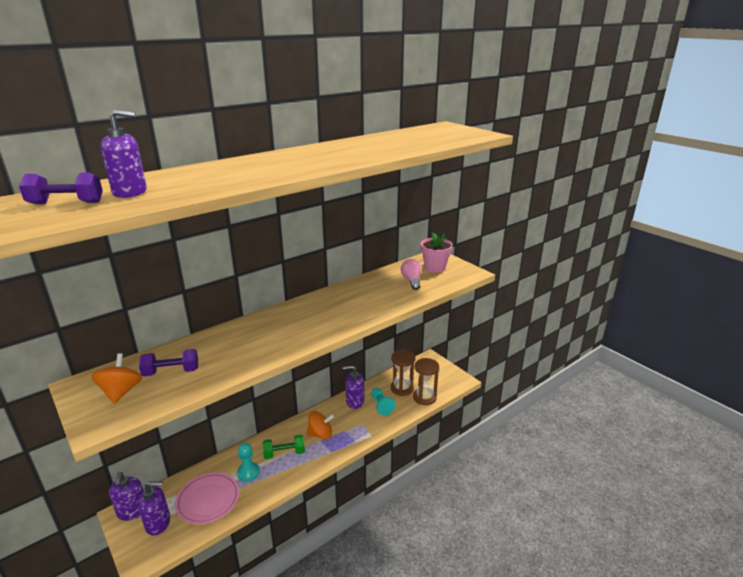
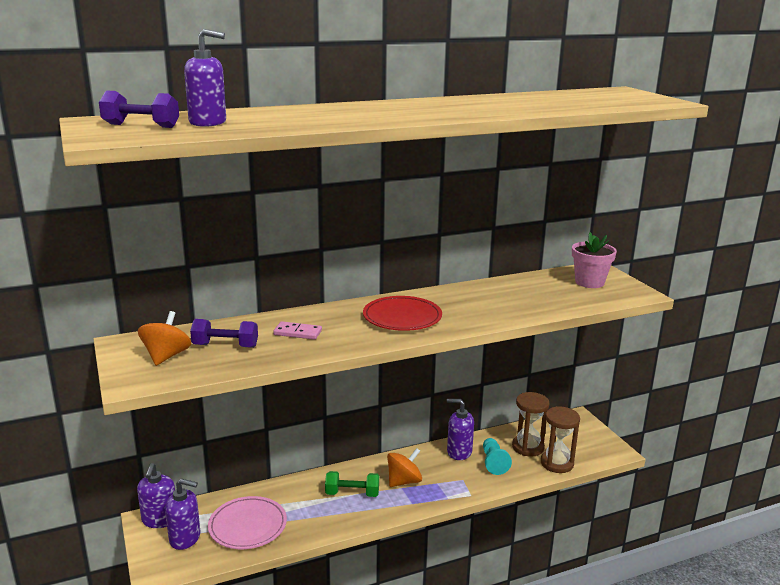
camera: 15 degrees right, 5 degrees down
(229, 348) = (298, 332): none -> pink domino
(248, 472) = (303, 506): turquoise pawn -> none
(309, 320) = (402, 317): none -> red plate
(320, 434) = (404, 481): orange spinning top -> orange spinning top turned 45 degrees counterclockwise
(411, 281) = (551, 293): pink light bulb -> none

